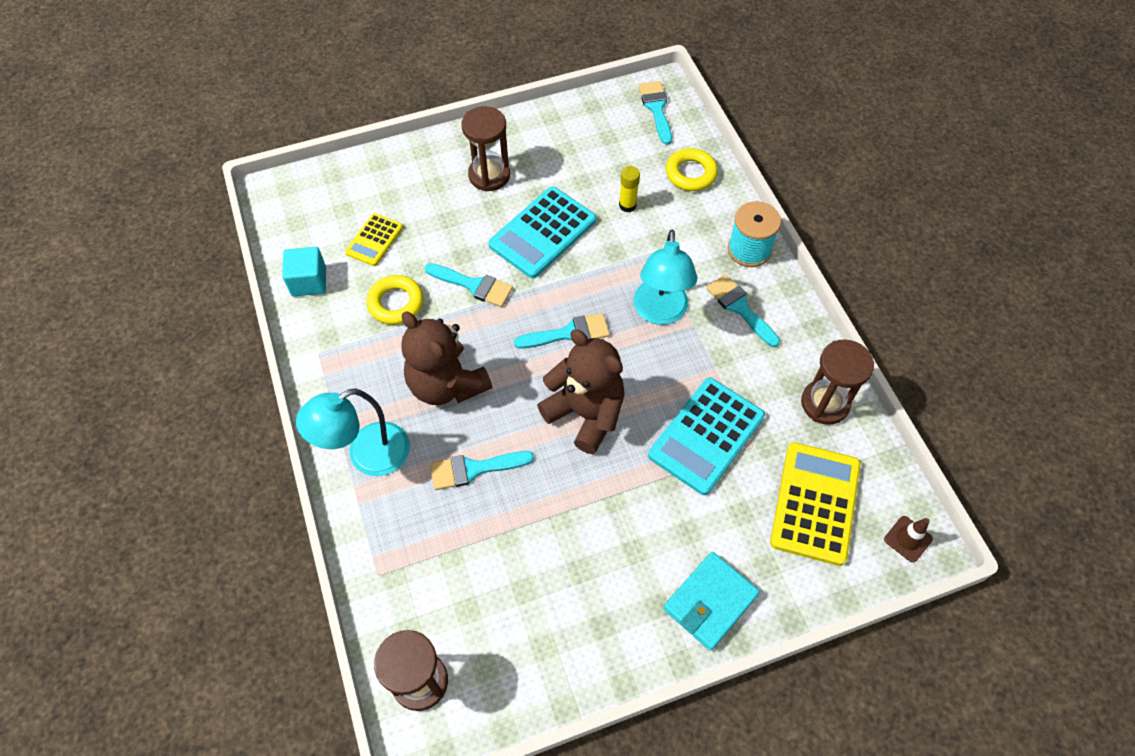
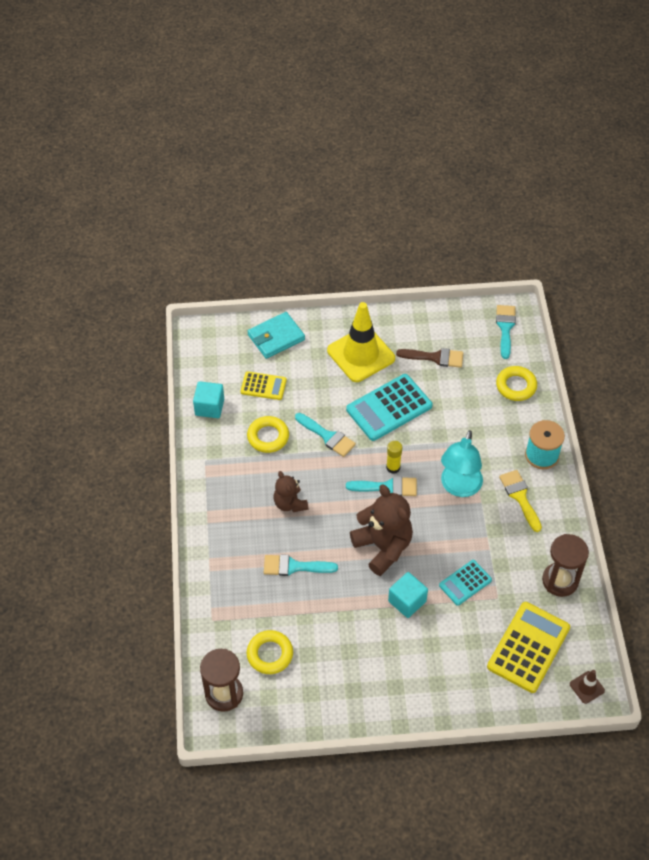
camera: 15 degrees right, 5 degrees down
(367, 456) = (223, 540): turquoise lamp -> none
(374, 240) = (263, 386): yellow calculator -> yellow calculator turned 120 degrees counterclockwise
(447, 384) = (290, 503): brown teddy bear -> brown teddy bear, size x0.58
(471, 604) = (270, 654): none -> yellow ring
(489, 175) = (361, 354): brown hourglass -> yellow traffic cone
(582, 160) = (435, 357): none -> brown brush
(627, 205) = (459, 400): yellow glue stick -> yellow glue stick (393, 467)
(638, 480) = (407, 601): none -> turquoise cube
(706, 436) = (465, 583): turquoise calculator -> turquoise calculator, size x0.57
(710, 602) = (432, 693): turquoise wallet -> turquoise wallet (276, 337)
(739, 307) = (520, 497): turquoise brush -> yellow brush

